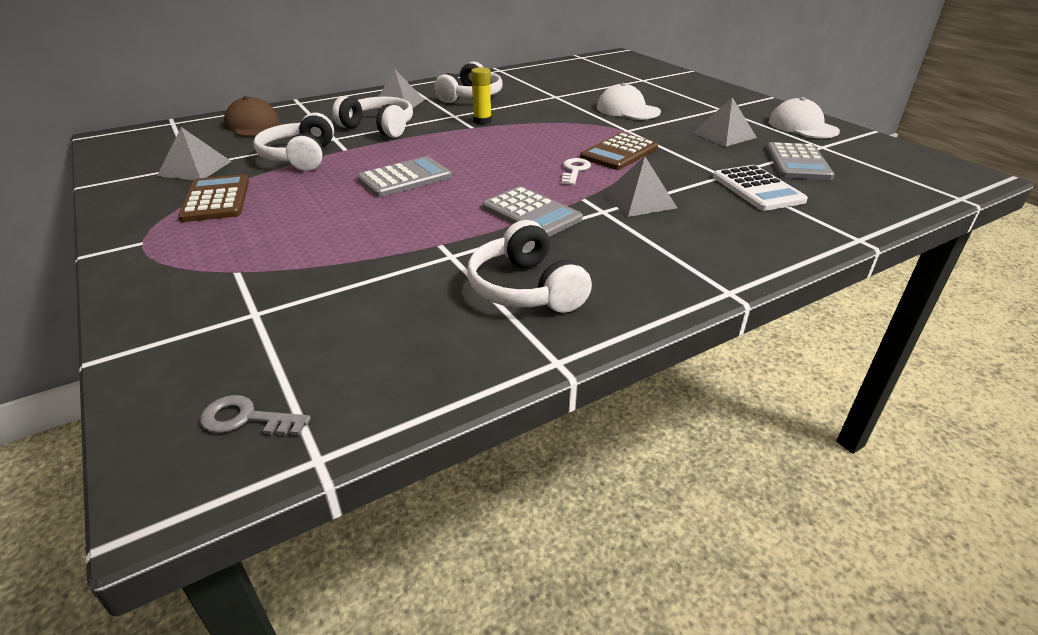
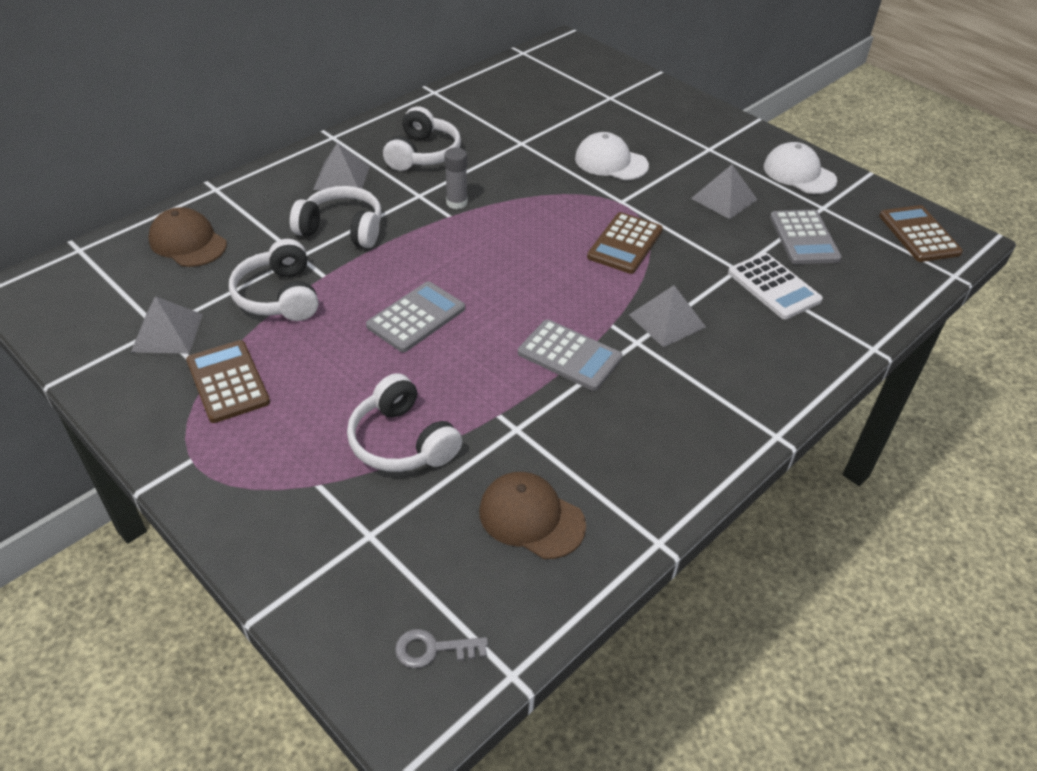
camera: 15 degrees left, 10 degrees up
(426, 322) = (531, 518): none -> brown cap
(482, 121) = (456, 203): yellow glue stick -> grey glue stick
(526, 288) = (602, 461): white headphones -> white headphones (402, 441)
(575, 170) = (589, 280): white key -> none
(922, 169) = (919, 234): none -> brown calculator

